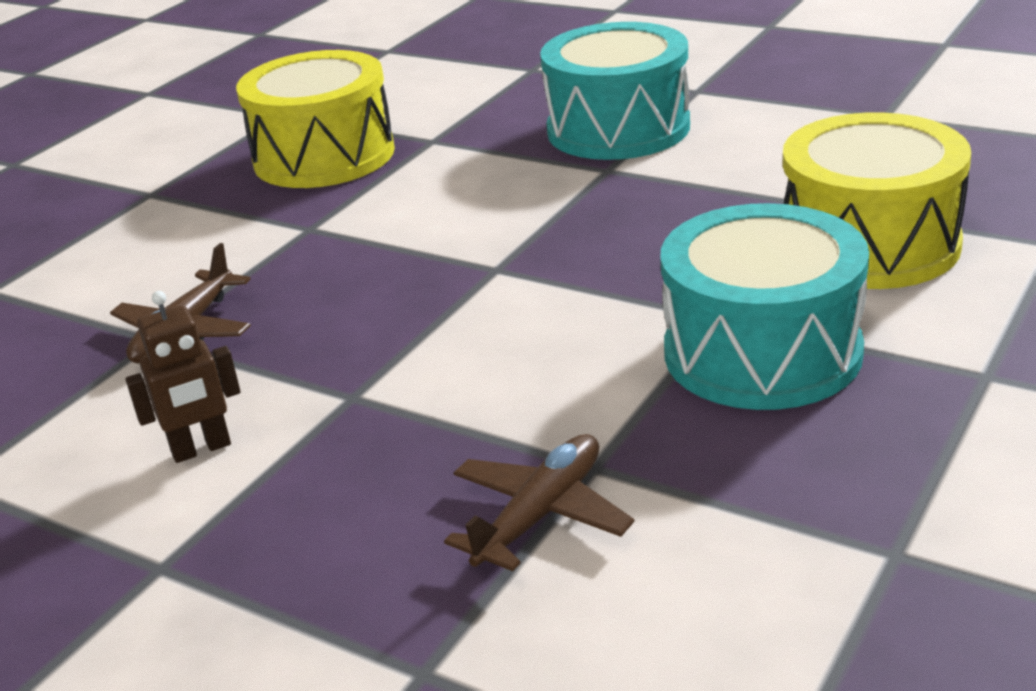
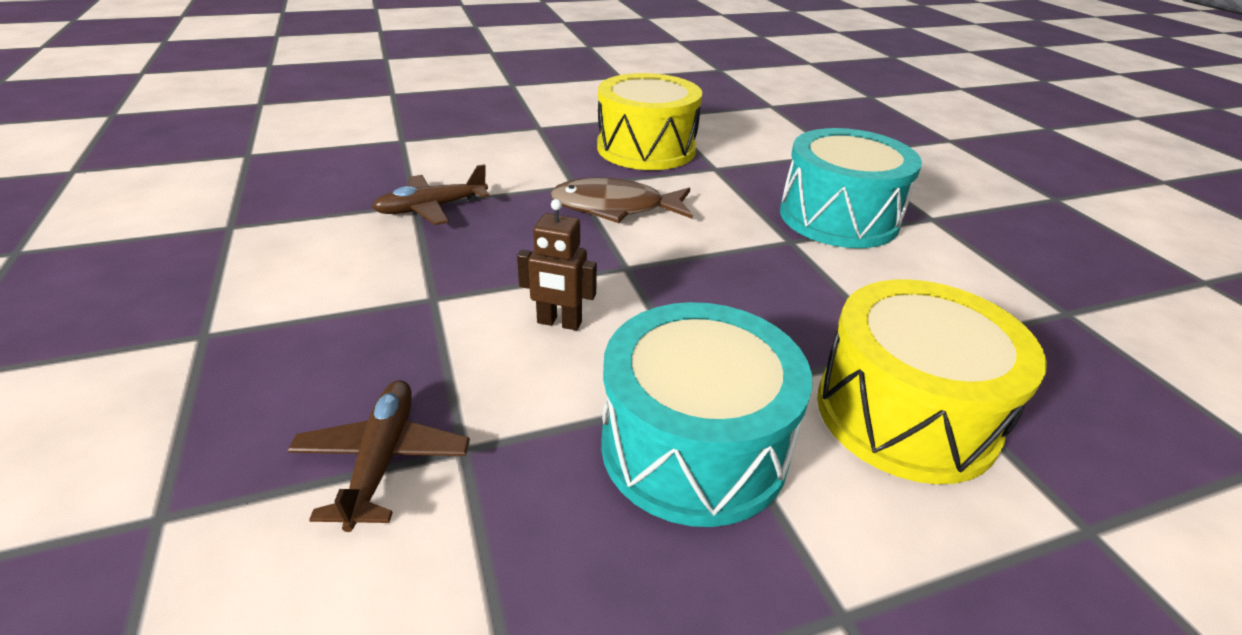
camera: 35 degrees right, 5 degrees up
(201, 449) = (328, 279): brown robot -> brown robot (559, 323)
(393, 227) = (615, 208): none -> brown fish
(540, 514) = (382, 459): brown plane -> brown plane turned 75 degrees counterclockwise

